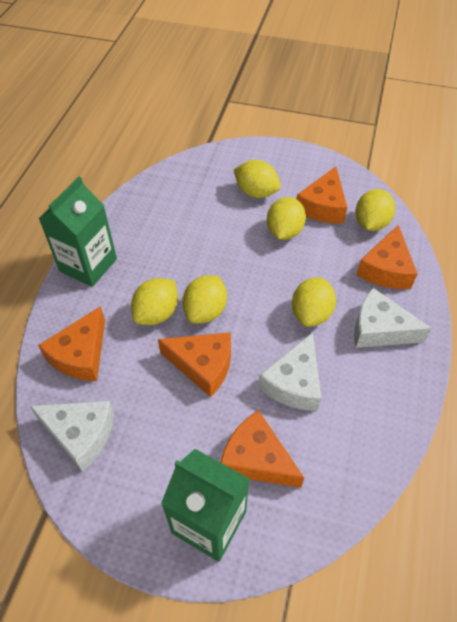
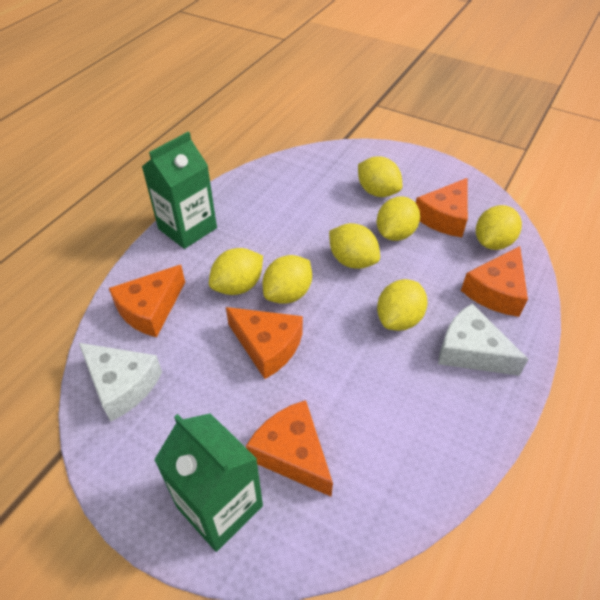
camera: 15 degrees right, 5 degrees down
(254, 266) = (352, 261): none -> yellow lemon
(294, 383) = (358, 385): white cheese -> none

